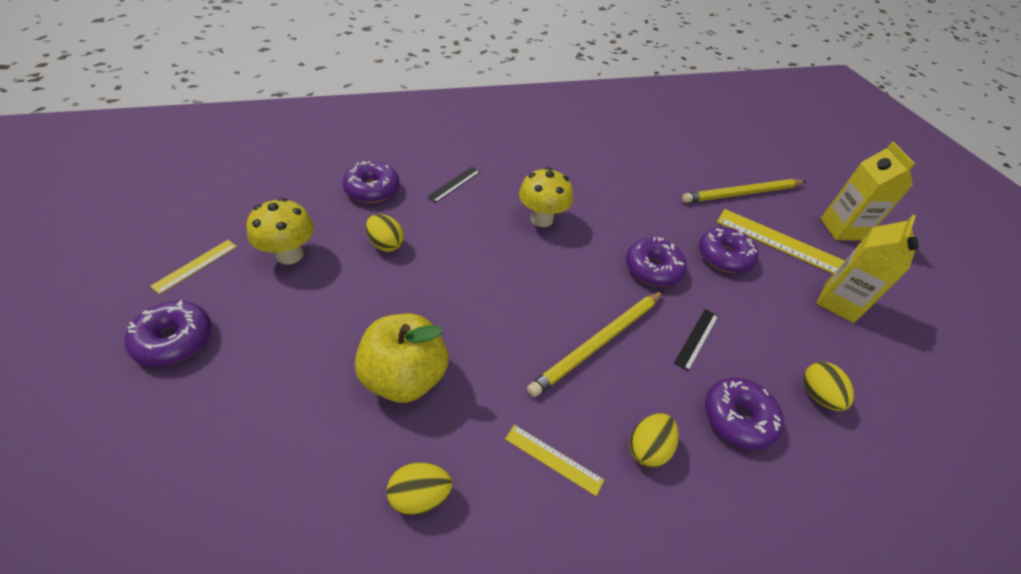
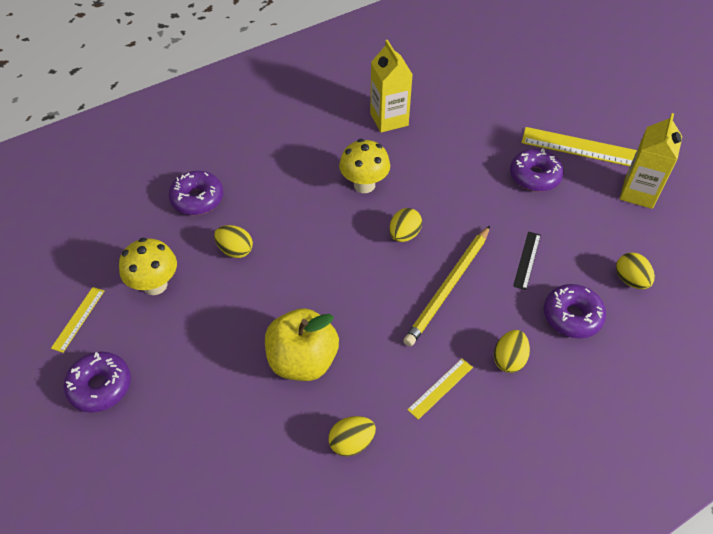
camera: 10 degrees left, 5 degrees up
(454, 184) = (271, 171): black ruler -> none
(553, 459) = (440, 388): yellow ruler -> yellow ruler turned 60 degrees counterclockwise
(567, 276) = (404, 235): none -> yellow egg
(653, 269) = (476, 206): purple donut -> none
(742, 194) = (538, 105): yellow pencil -> none
(842, 229) = (633, 118): yellow carton -> yellow carton (389, 119)

